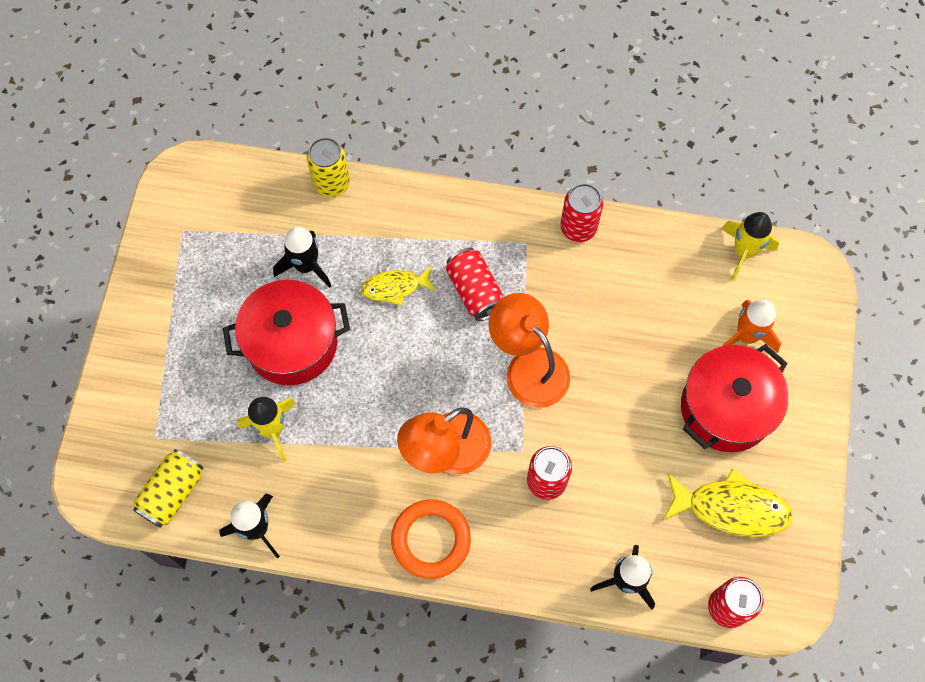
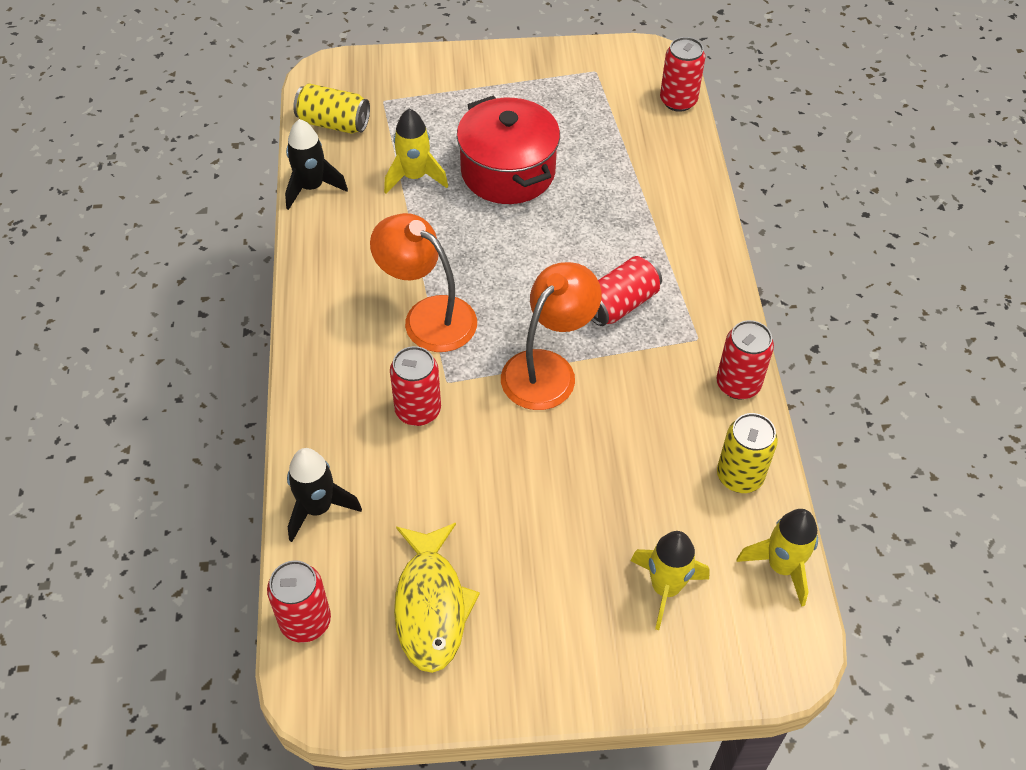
camera: 75 degrees right, 15 degrees down
(248, 172) = (678, 101): none -> red can
(306, 266) = (594, 164): black rocket -> none
(331, 183) = (695, 163): yellow can -> yellow can (739, 476)
(395, 287) = (598, 237): yellow fish -> none
(431, 540) = (329, 322): orange ring -> none
(726, 408) = (560, 580): red pot -> none
(746, 336) = (665, 588): orange rocket -> yellow rocket

